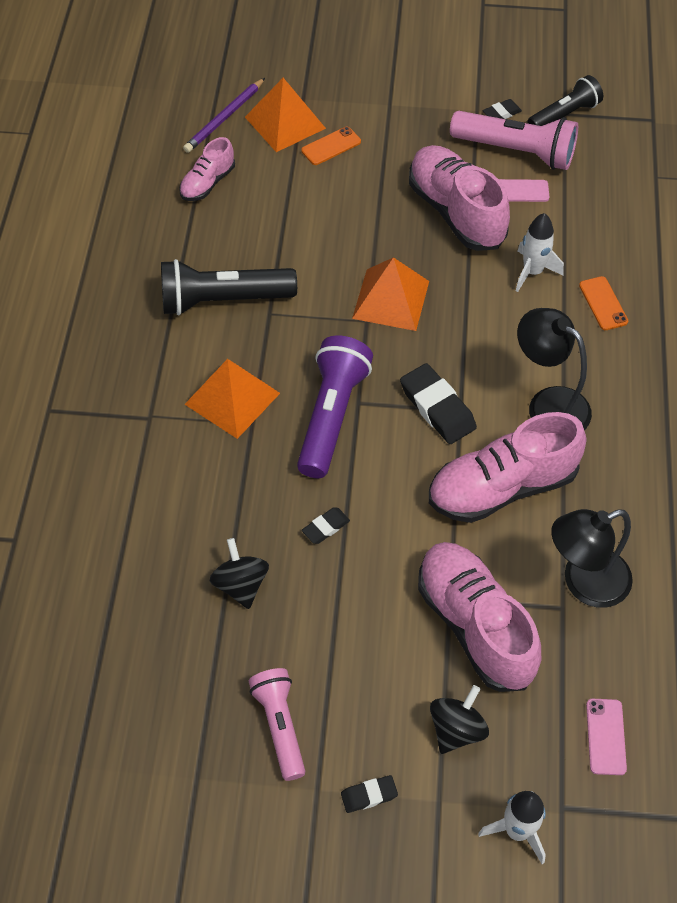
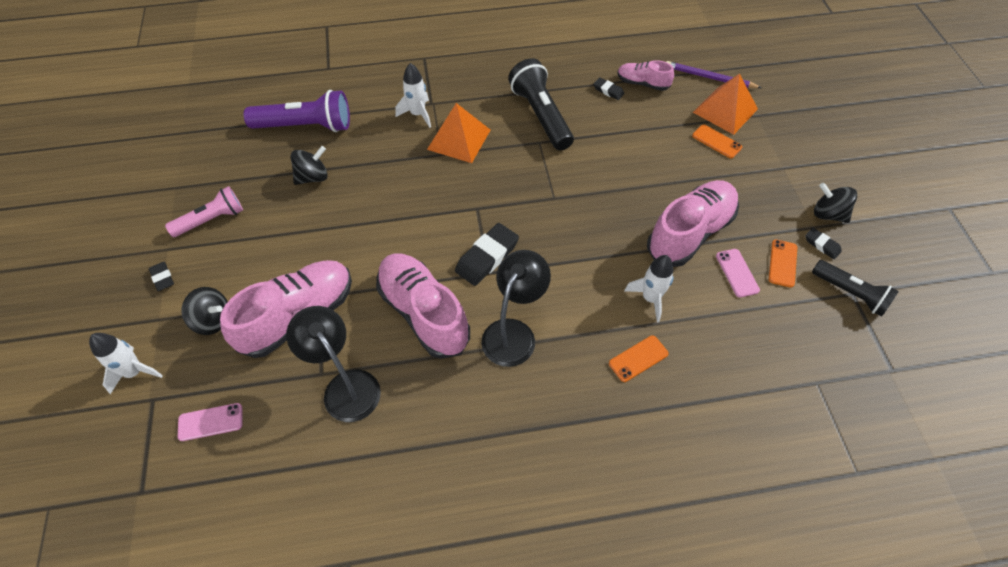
camera: 75 degrees right, 0 degrees up
(165, 437) = (418, 114): none -> white rocket
(325, 527) = (365, 212): black eraser -> black eraser (608, 91)
(331, 416) = (460, 195): purple flashlight -> purple flashlight (305, 126)
(390, 299) = (580, 208): orange pyramid -> none
(464, 94) = (828, 214): none -> black spinning top
(516, 151) = (782, 263): pink flashlight -> orange phone

